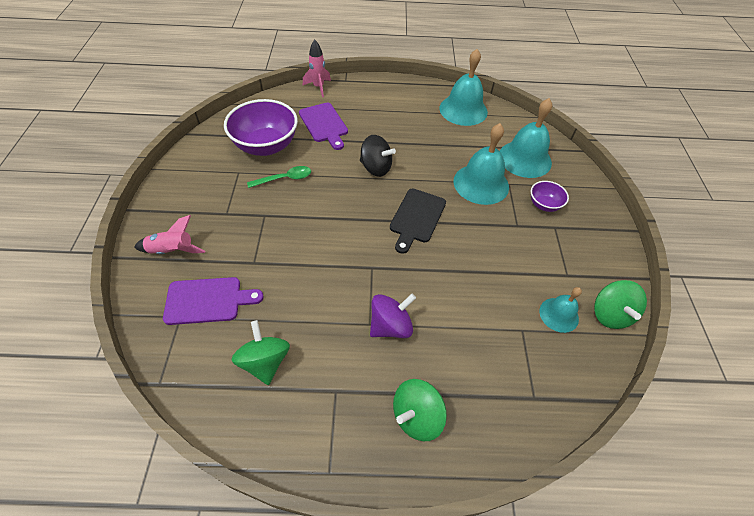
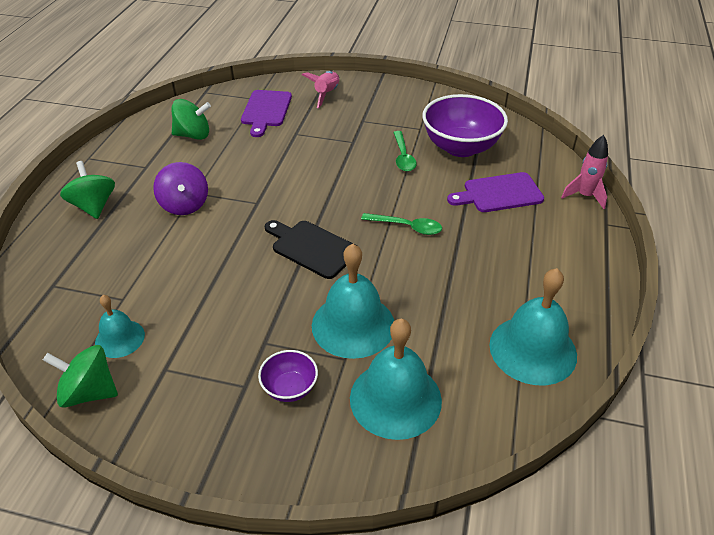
camera: 105 degrees right, 10 degrees down
(376, 168) = (407, 227): black spinning top -> green spoon

